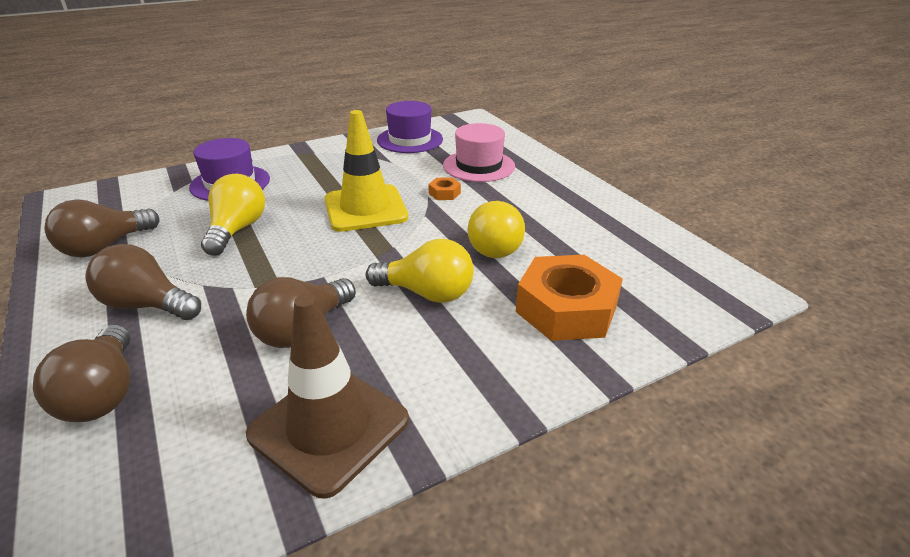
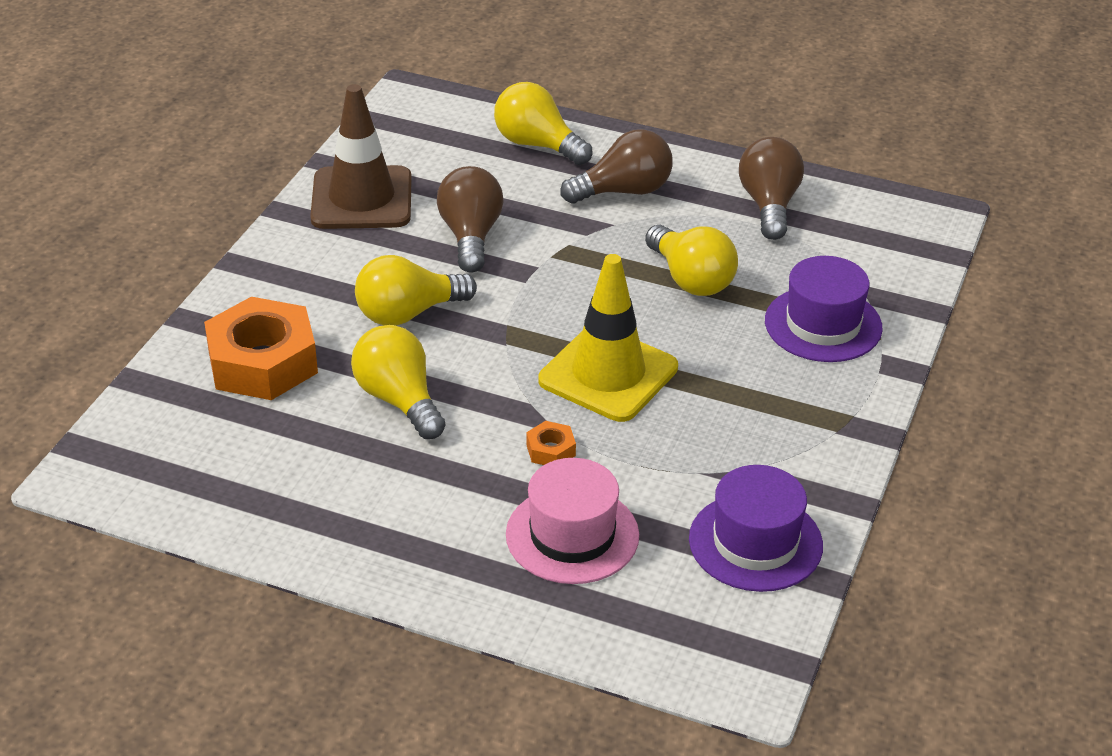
camera: 140 degrees right, 5 degrees up
(103, 393) = (537, 145): brown light bulb -> yellow light bulb

